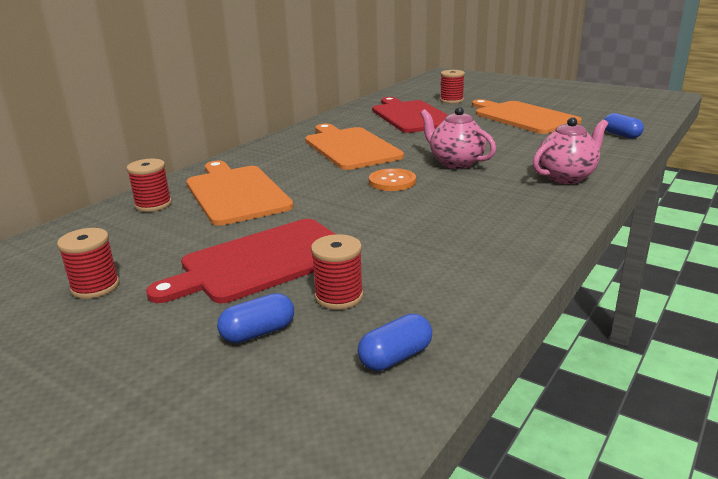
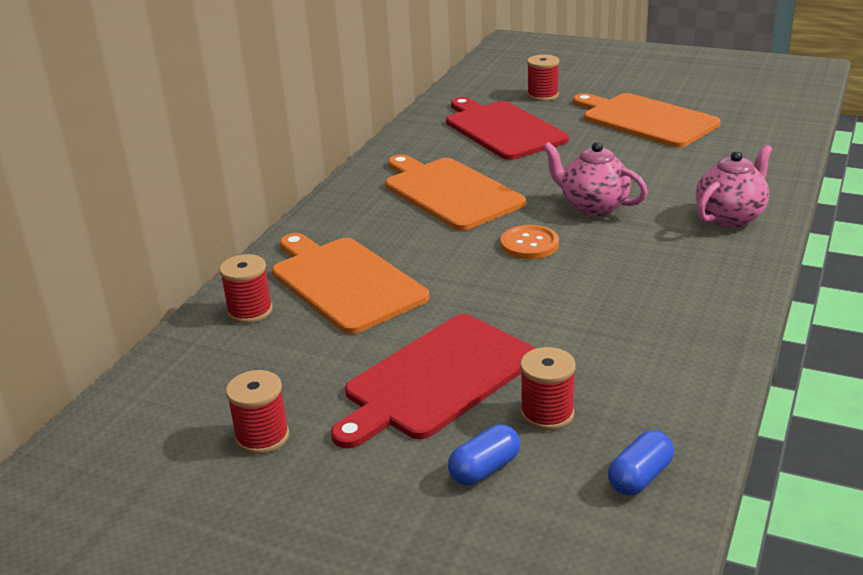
camera: 10 degrees left, 5 degrees up
(621, 135) = (773, 142): blue capsule -> none

